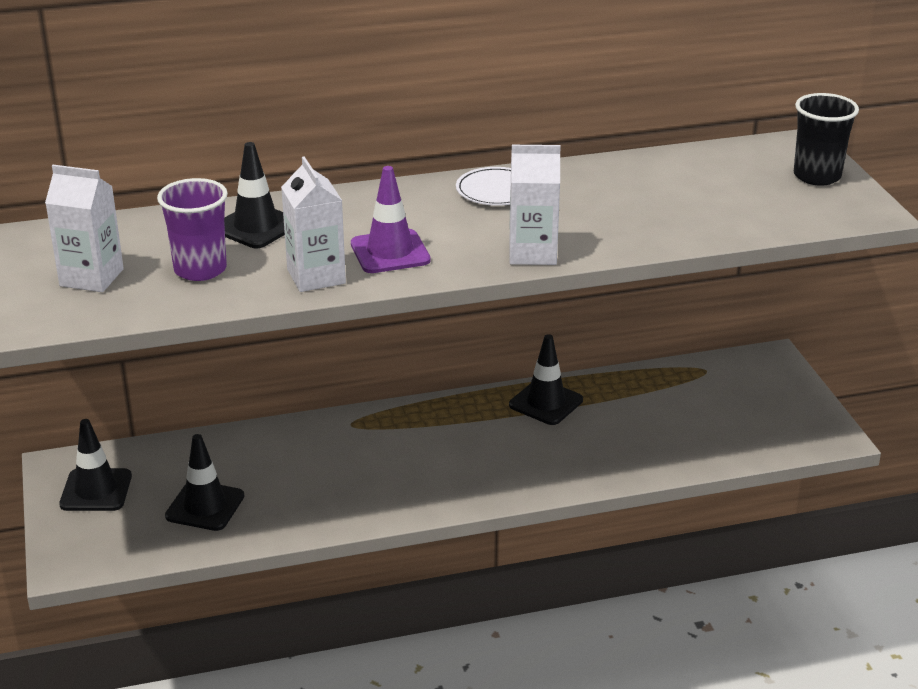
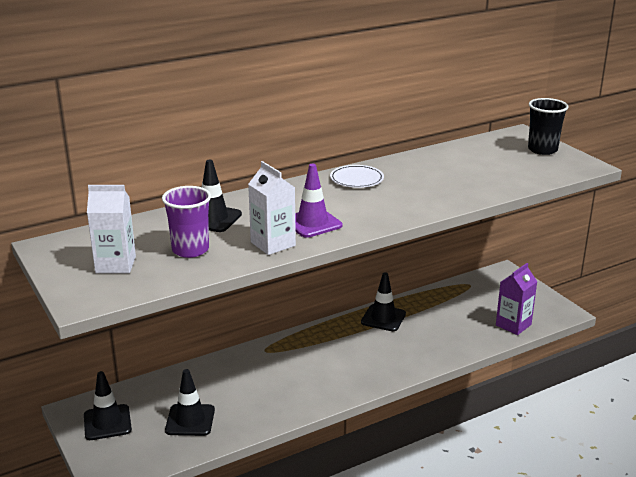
camera: 15 degrees left, 5 degrees down
(532, 253) = (404, 212): white carton -> none
(740, 444) = (513, 325): none -> purple carton

